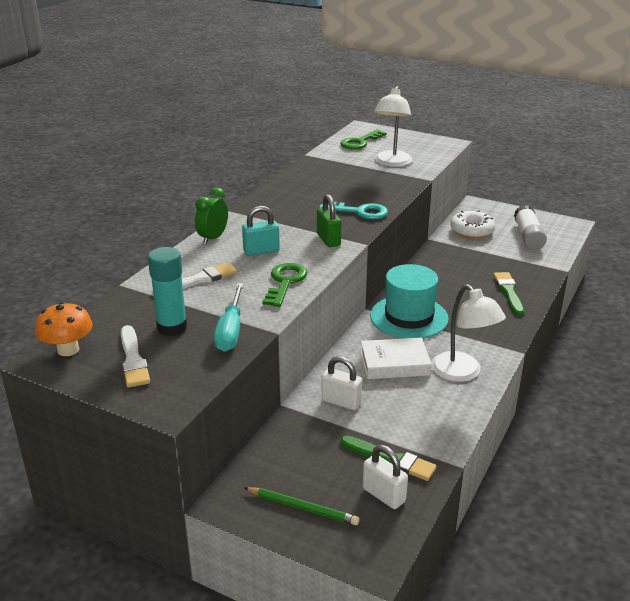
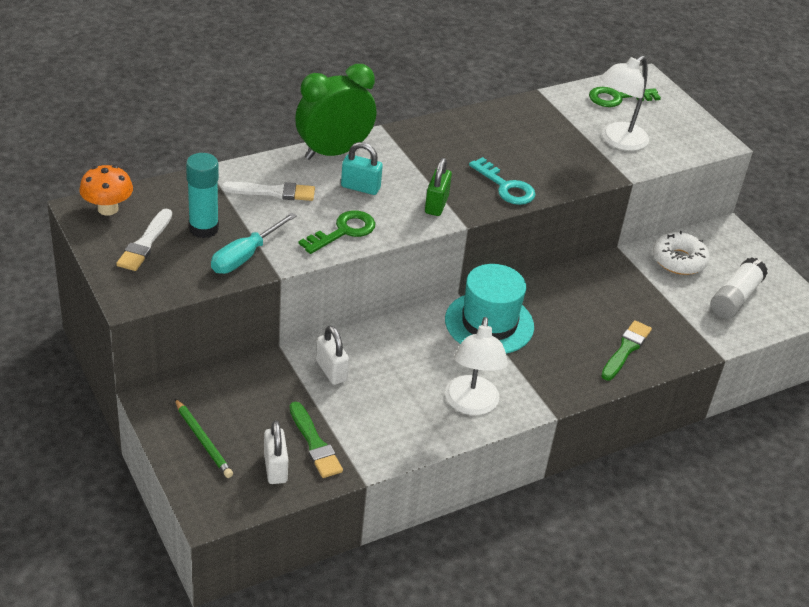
camera: 30 degrees right, 10 degrees up
(213, 238) = (333, 152): green clock -> green clock, size x1.76
(394, 363) = (419, 361): white book -> none

